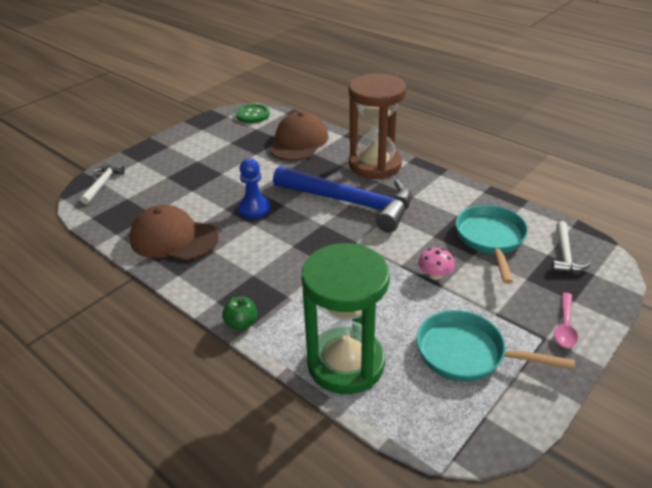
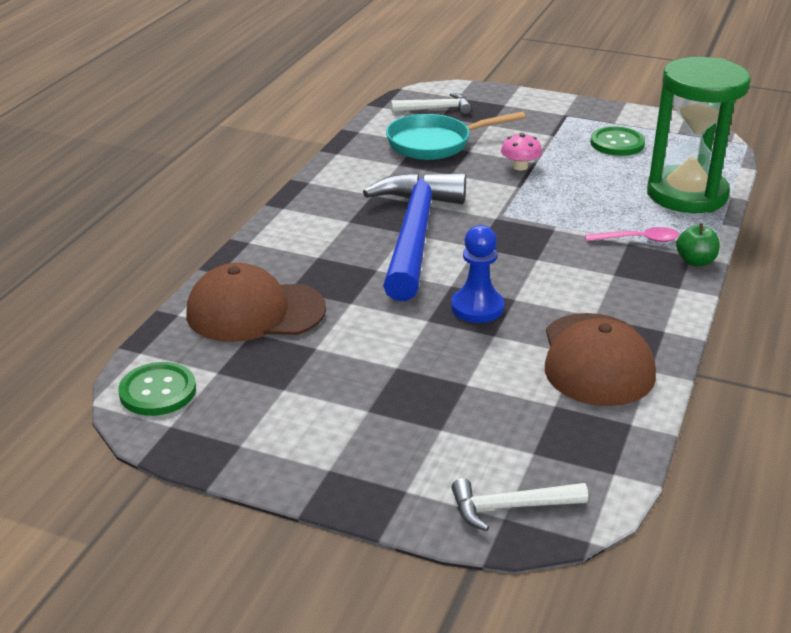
camera: 110 degrees left, 5 degrees down
(375, 165) = (304, 231): brown hourglass -> none
(467, 353) = (617, 143): turquoise pan -> green button
(565, 326) = (543, 107): pink spoon -> pink spoon (638, 240)

